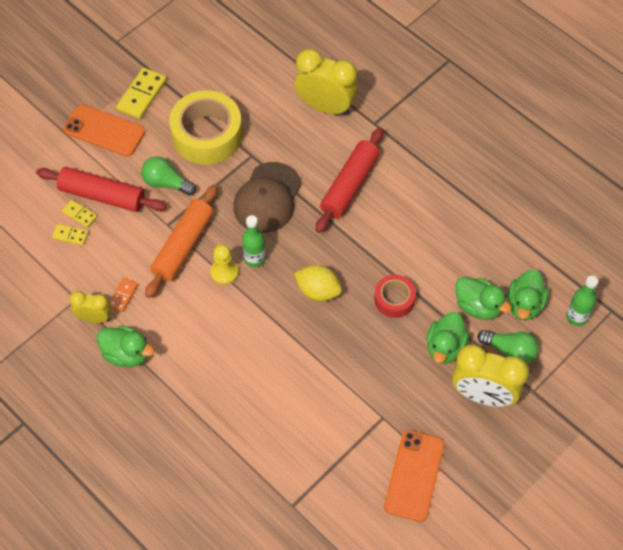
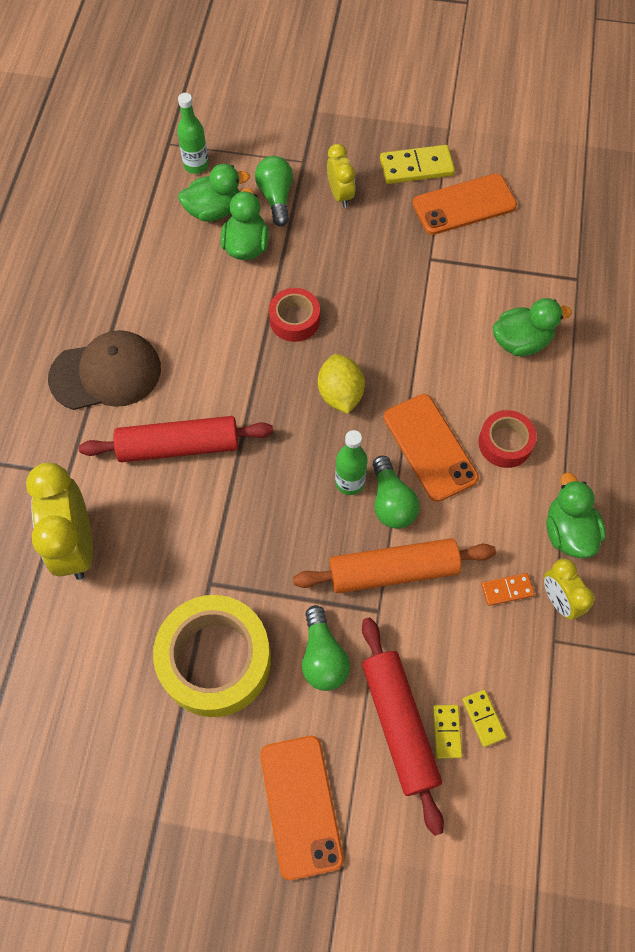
camera: 125 degrees left, 5 degrees up
(142, 95) = (207, 800): yellow domino -> yellow domino (416, 167)
(210, 361) = (505, 443): none -> red tape
(224, 272) = (391, 502): yellow pawn -> green light bulb
(241, 317) = (430, 447): none -> orange phone
(267, 198) = (259, 522): brown cap -> brown cap (106, 373)
(445, 347) = (314, 249): green duck -> green duck (521, 342)
(483, 395) = (340, 195): yellow clock -> yellow clock, size x0.56

